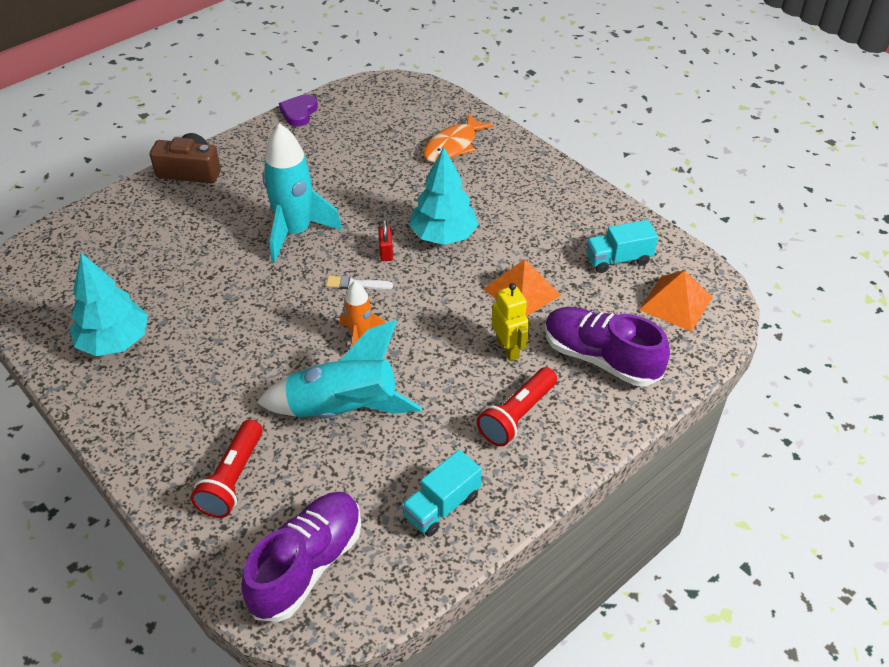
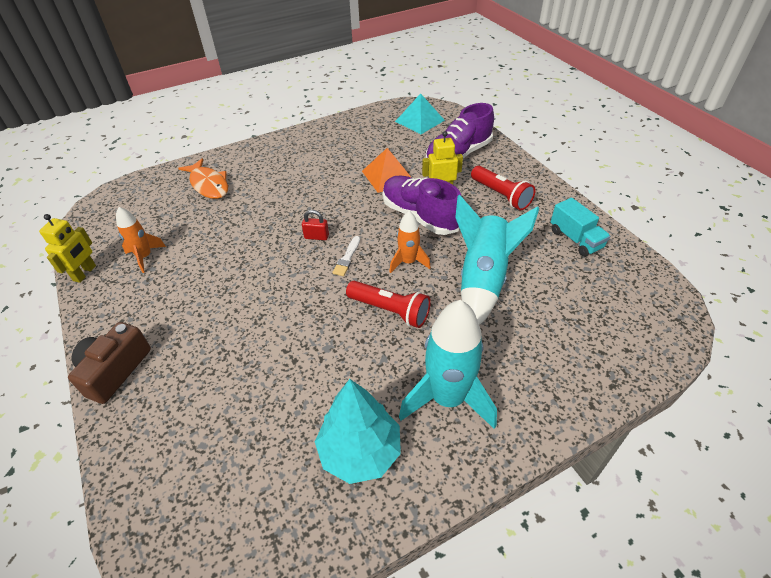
camera: 75 degrees left, 0 degrees up
(232, 479) = (549, 356): red flashlight -> red flashlight (390, 311)
(295, 232) = (263, 290): turquoise rocket -> turquoise rocket (447, 398)
(299, 113) = (85, 273): purple heart -> yellow robot
(307, 565) = (630, 314): purple shoe -> purple shoe (420, 216)
(327, 140) = (145, 257): none -> orange rocket
(443, 236) = (312, 204): turquoise tree -> none
(618, 259) = (373, 133): turquoise truck -> none
(676, 303) = (419, 120): orange pyramid -> turquoise pyramid

